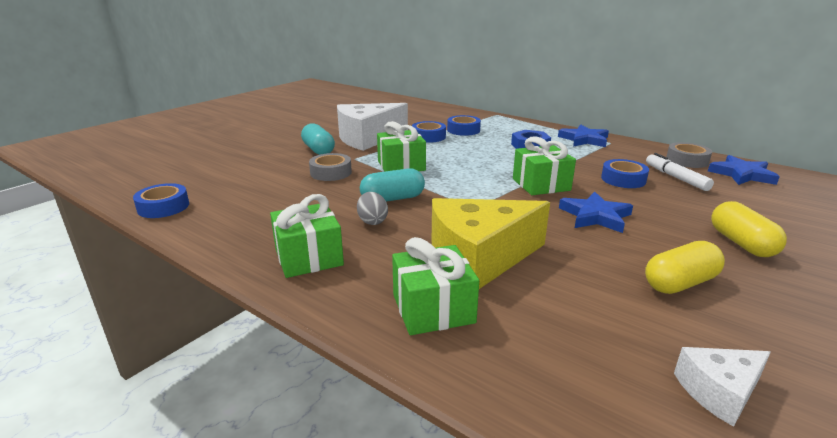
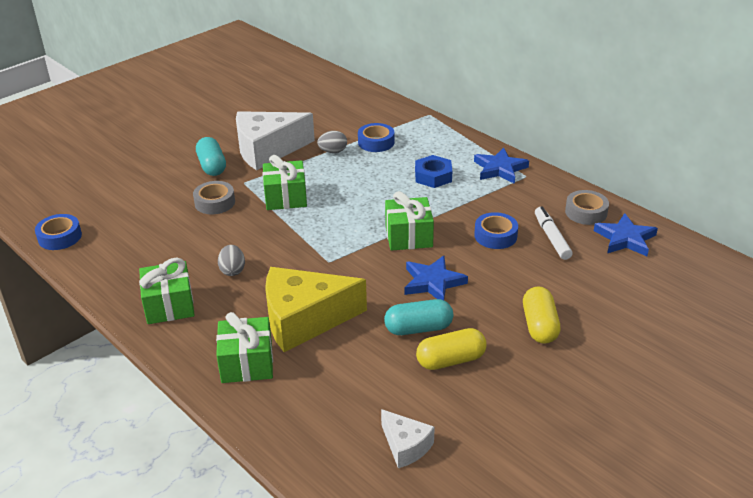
camera: 10 degrees right, 10 degrees up
(392, 199) = (260, 244): turquoise capsule -> turquoise capsule (418, 328)
(428, 137) = (333, 151): blue tape -> grey egg
(719, 392) = (405, 446): white cheese -> white cheese turned 120 degrees counterclockwise

